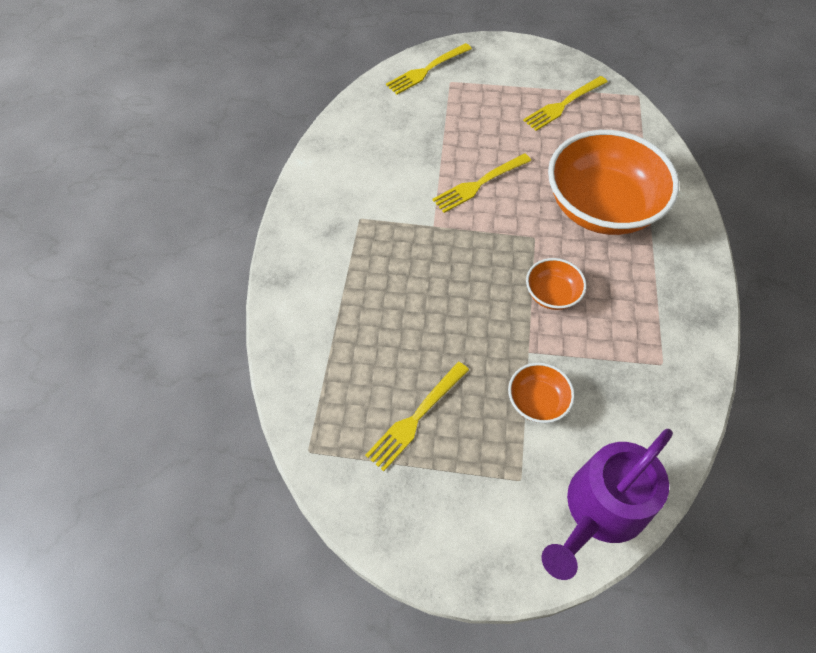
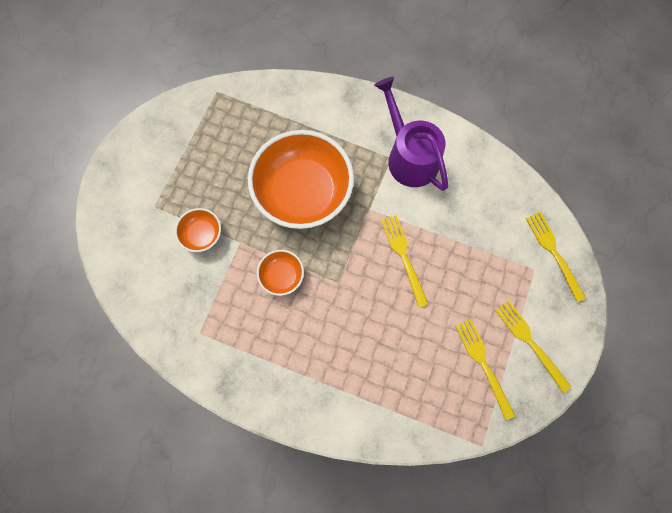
camera: 105 degrees right, 15 degrees up
(416, 418) = (217, 156): yellow fork -> yellow fork (529, 342)
(600, 510) = (118, 247): purple watering can -> purple watering can (409, 156)
(601, 207) = (353, 349): orange bowl -> orange bowl (303, 192)

